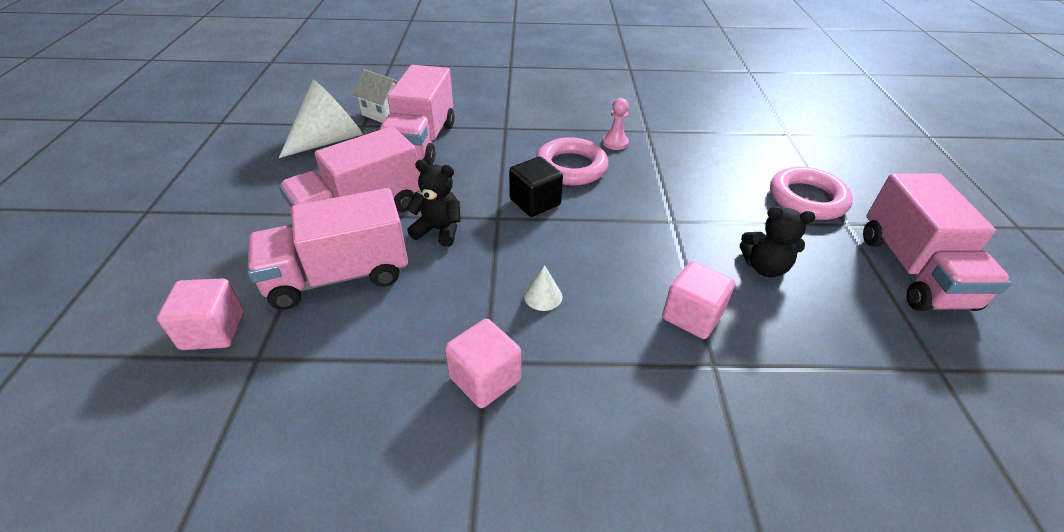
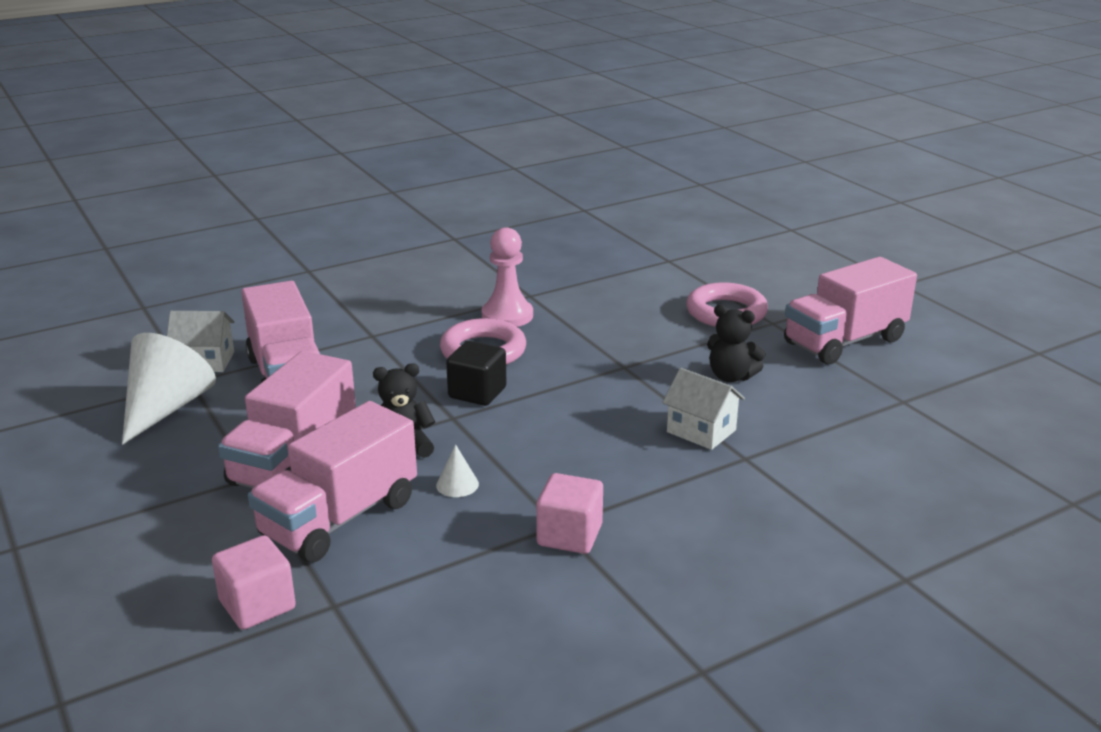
camera: 30 degrees left, 15 degrees down
(543, 296) = (561, 462): white cone -> white cone (457, 484)
(615, 142) = (507, 316): pink pawn -> pink pawn, size x1.66
(692, 316) = (701, 431): pink cube -> white house
(764, 267) = (731, 376): black teddy bear -> black teddy bear turned 45 degrees clockwise
(912, 271) = (844, 341): pink truck -> pink truck turned 90 degrees clockwise

